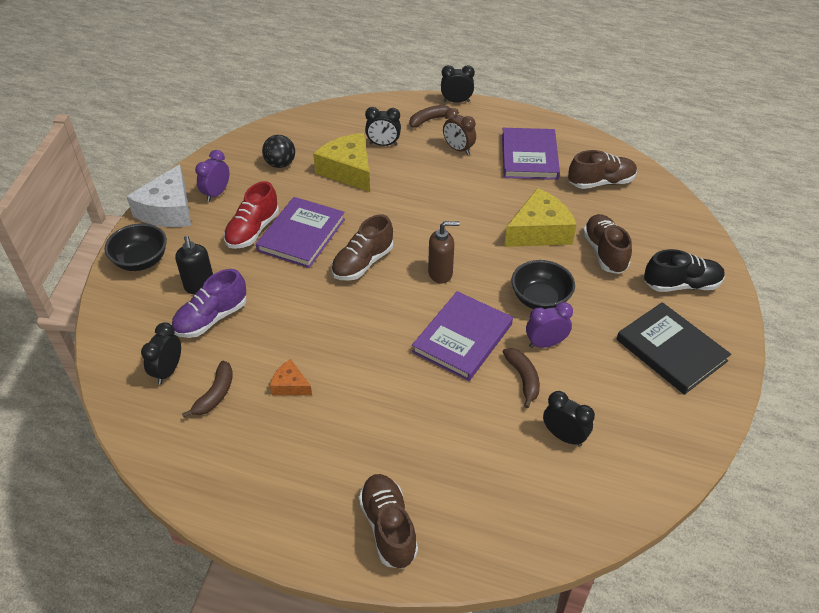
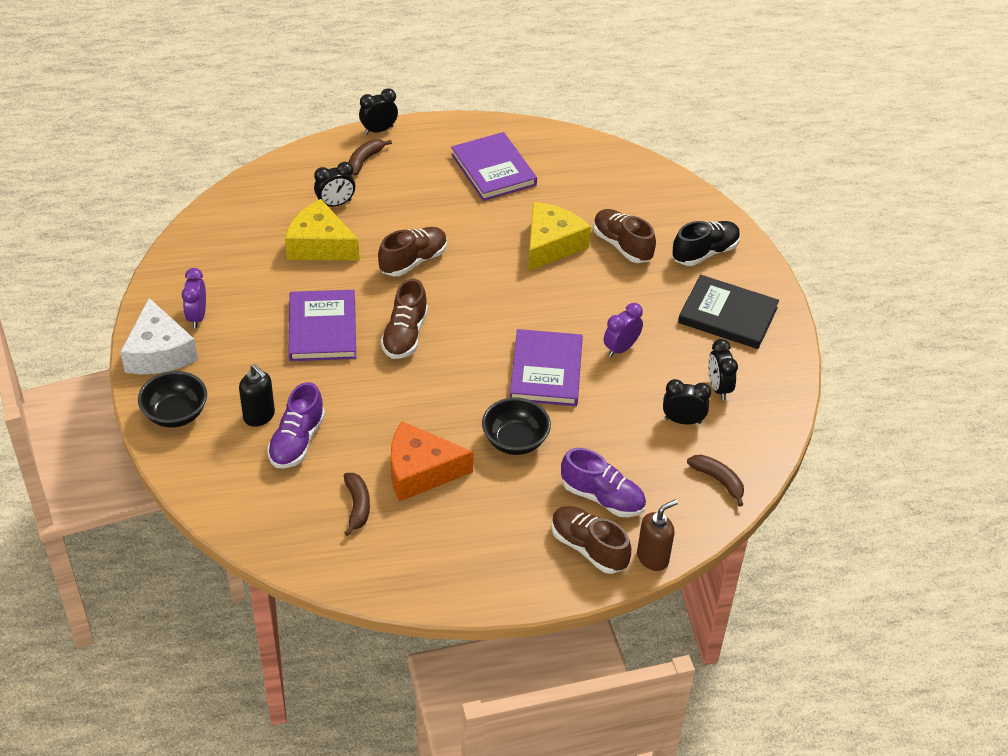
camera: 30 degrees left, 0 degrees up
(168, 371) = (294, 504): black clock -> black clock (718, 388)
(253, 230) = (268, 342): red shoe -> none
(280, 164) = (241, 261): black ball -> none
(290, 385) = (420, 471): orange cheese -> orange cheese, size x2.00
(435, 481) = (602, 498): none -> purple shoe
(440, 273) = (486, 318): brown soap dispenser -> brown soap dispenser (653, 558)
(458, 149) = (417, 184): brown clock -> none
(523, 378) = (621, 386): brown banana -> brown banana (718, 480)
(540, 299) = (592, 310): black bowl -> black bowl (515, 441)
(601, 182) = (578, 175): brown shoe -> brown shoe (413, 261)

